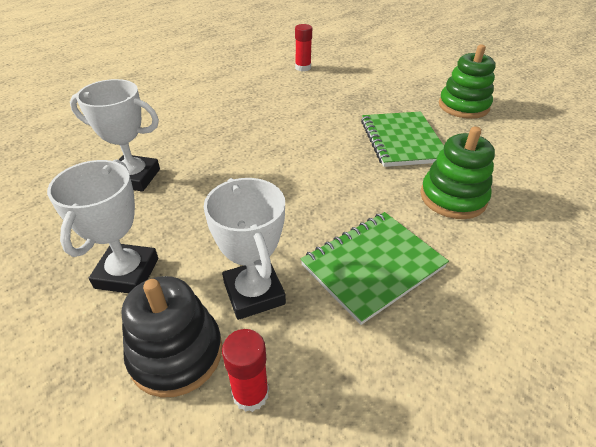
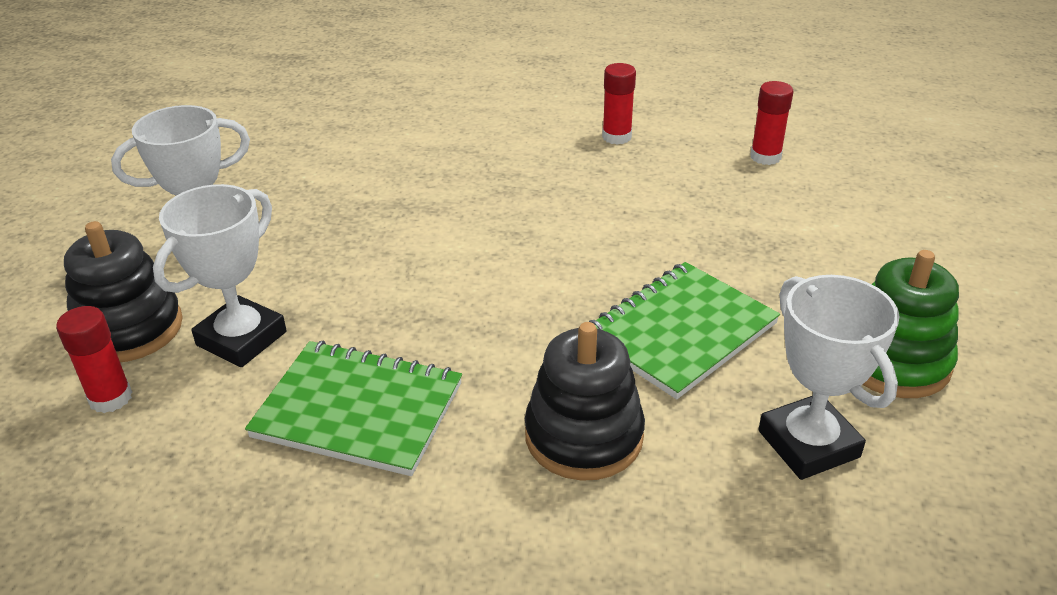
camera: 55 degrees right, 5 degrees down
(134, 177) = (352, 170): white trophy -> white trophy (808, 444)
(234, 90) = (616, 137): none -> red glue stick
(453, 197) = (584, 436): green stacking toy -> black stacking toy

